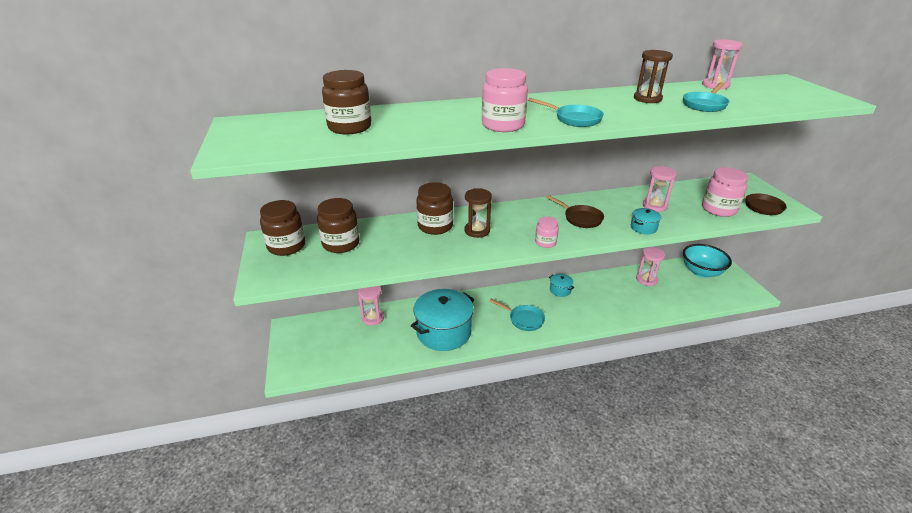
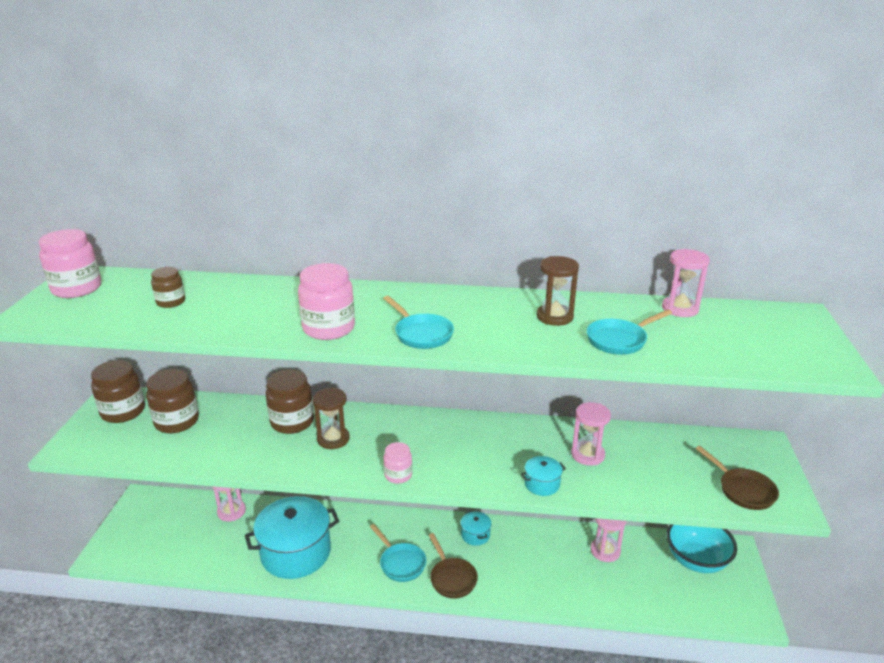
camera: 20 degrees right, 5 degrees down
(349, 127) = (171, 302): brown jar -> brown jar, size x0.58
(580, 218) = (471, 451): brown pan -> brown pan (451, 578)
(718, 209) = (676, 481): pink jar -> pink jar (77, 289)

